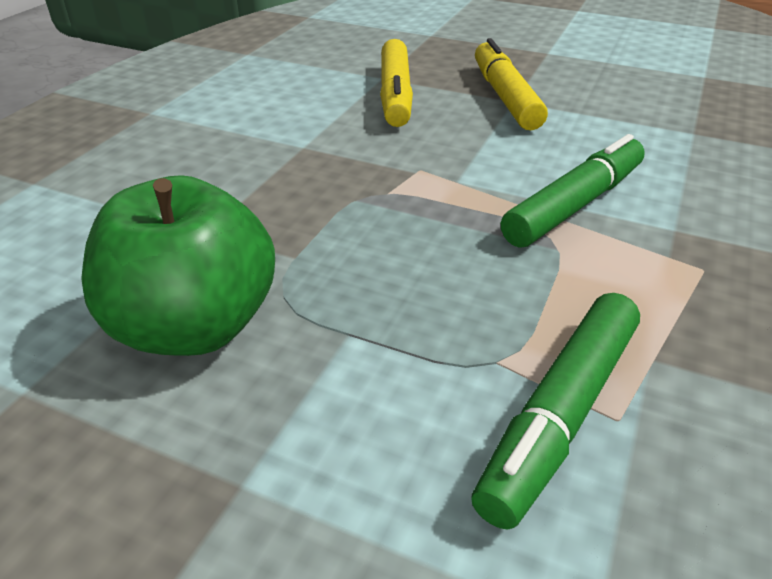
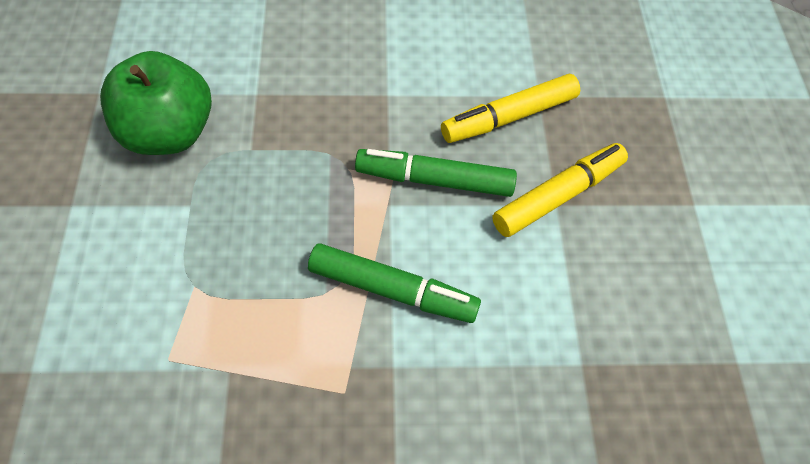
camera: 60 degrees right, 20 degrees up
(561, 414) = (161, 329): green marker -> green marker (435, 180)

